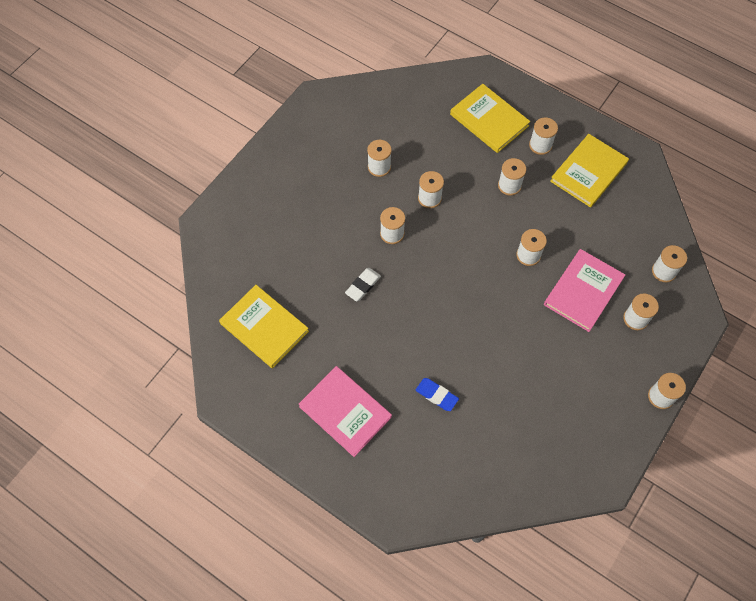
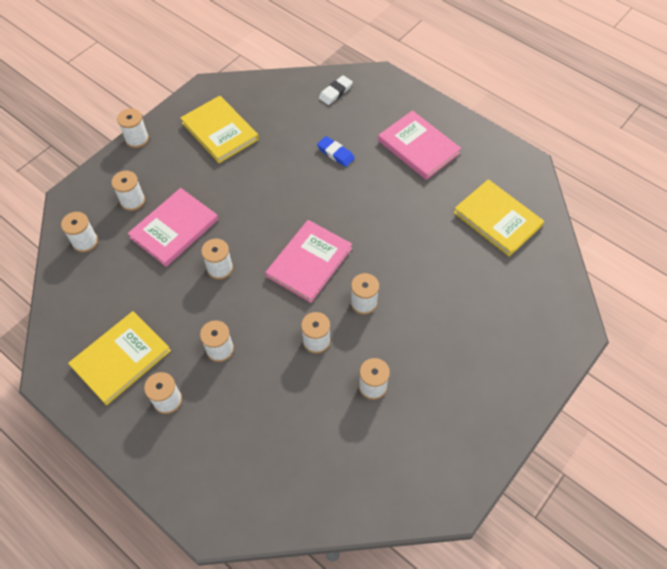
camera: 175 degrees left, 5 degrees down
(363, 286) = (398, 251): white eraser -> white eraser (335, 92)
(446, 267) = (309, 262): none -> pink book
(489, 120) = (223, 443): yellow book -> yellow book (220, 131)

